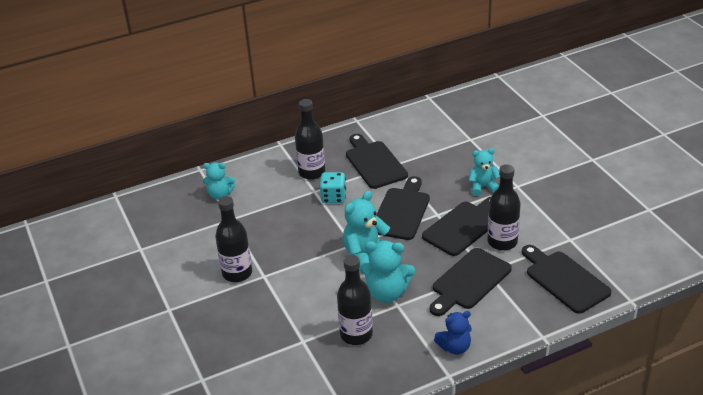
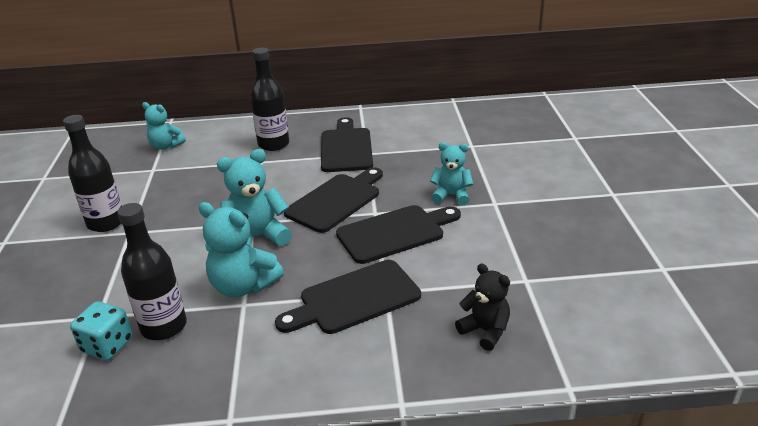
camera: 20 degrees right, 5 degrees down
(333, 197) = (274, 171): turquoise dice -> turquoise dice (107, 345)
(454, 347) = (269, 381): blue teddy bear -> none
(502, 242) = (432, 262): black bottle -> none
(564, 280) = (485, 331): black cutting board -> black teddy bear

